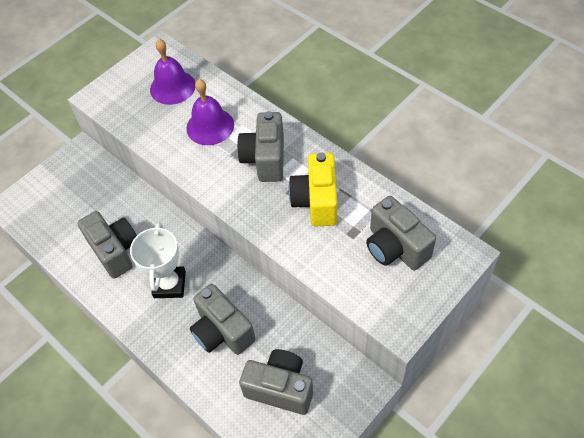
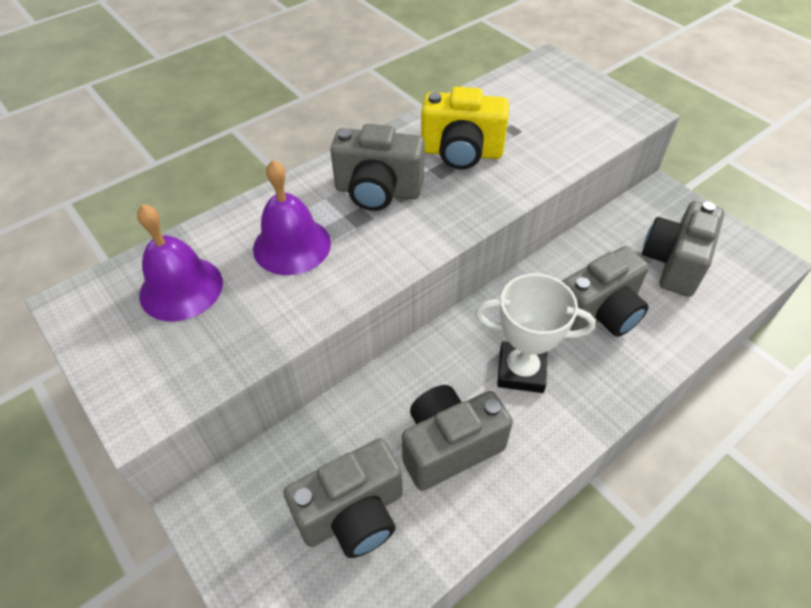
camera: 85 degrees left, 5 degrees down
(395, 247) = (538, 102): grey camera -> grey camera (353, 514)

